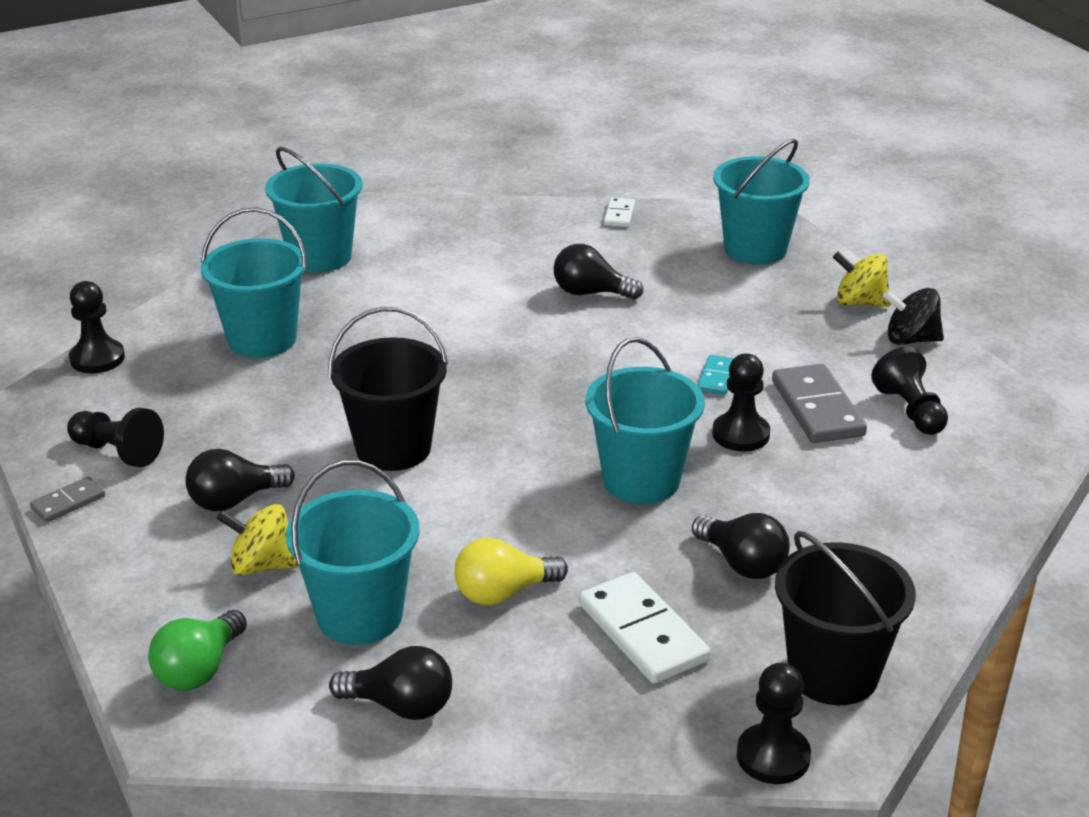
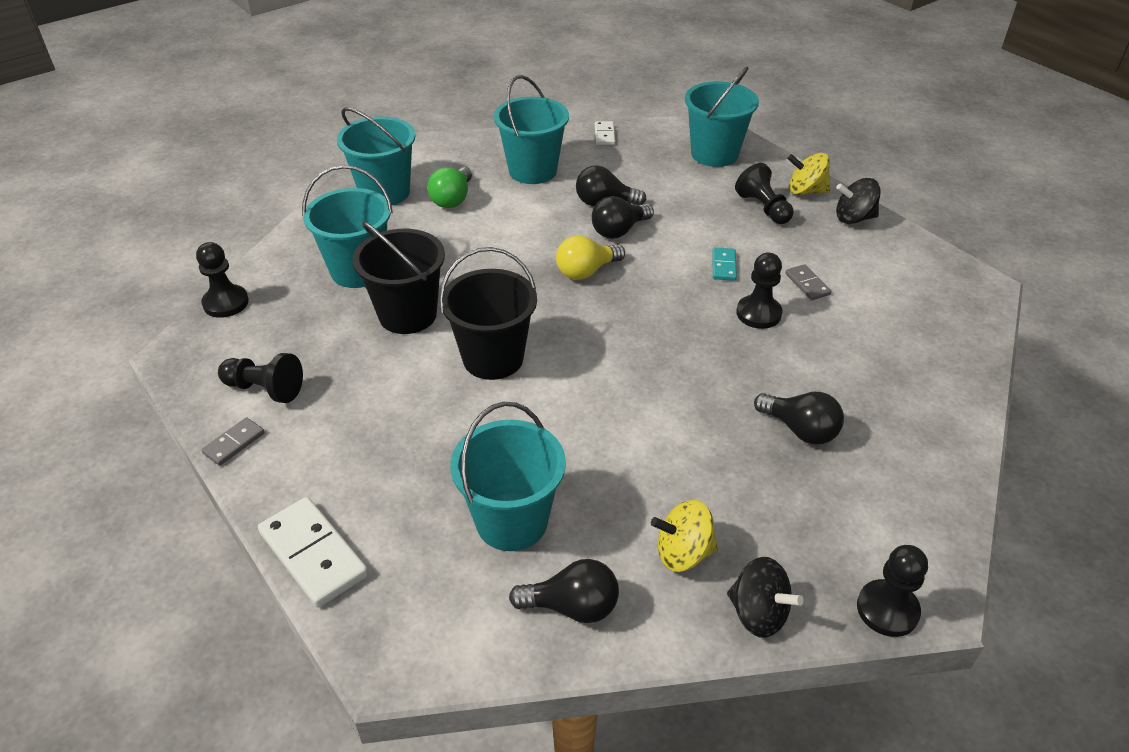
camera: 10 degrees left, 10 degrees up
(199, 670) = (390, 595): green light bulb -> green light bulb (452, 199)
(234, 500) = (376, 423): black light bulb -> black light bulb (619, 231)
(262, 565) = (416, 483): yellow spinning top -> yellow spinning top (683, 553)
(503, 593) = (622, 483): yellow light bulb -> yellow light bulb (586, 271)
(615, 740) = (758, 613): none -> black spinning top
(641, 480) = (697, 364): turquoise bucket -> turquoise bucket (532, 170)
(643, 632) = (745, 505): white domino -> white domino (314, 554)
(817, 408) = (807, 284): grey domino -> grey domino, size x0.53
(833, 673) = (905, 523): black bucket -> black bucket (407, 315)
(910, 411) = (875, 278): black pawn -> black pawn (763, 208)

